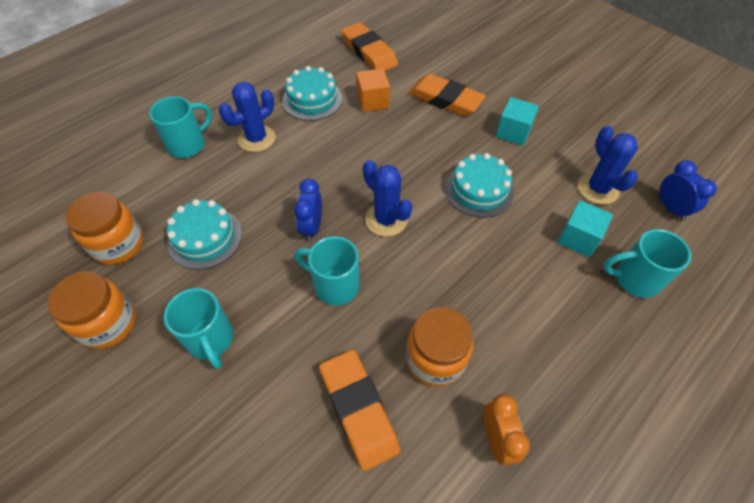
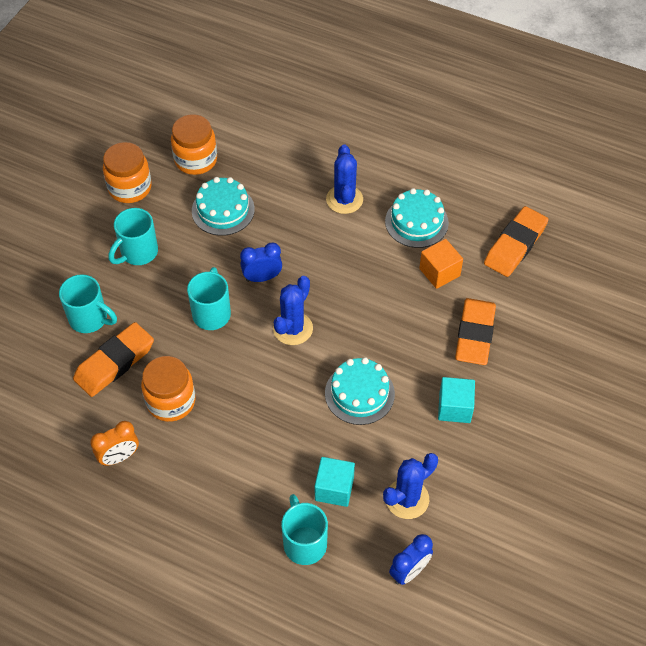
camera: 70 degrees right, 0 degrees up
(188, 145) = (314, 154): turquoise mug -> turquoise mug (90, 319)
(256, 139) = (344, 199): blue cactus -> blue cactus turned 60 degrees clockwise

